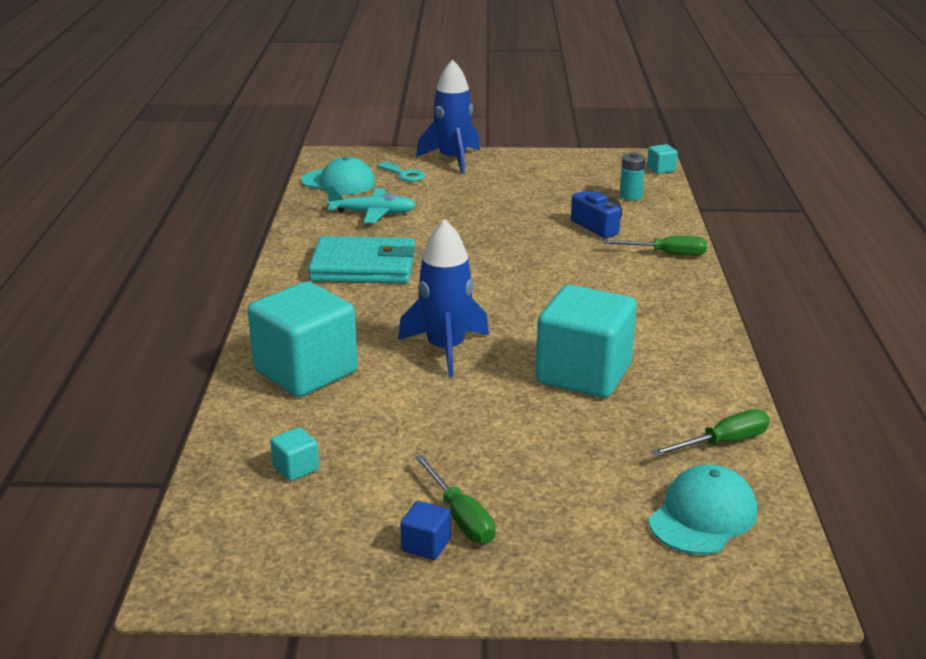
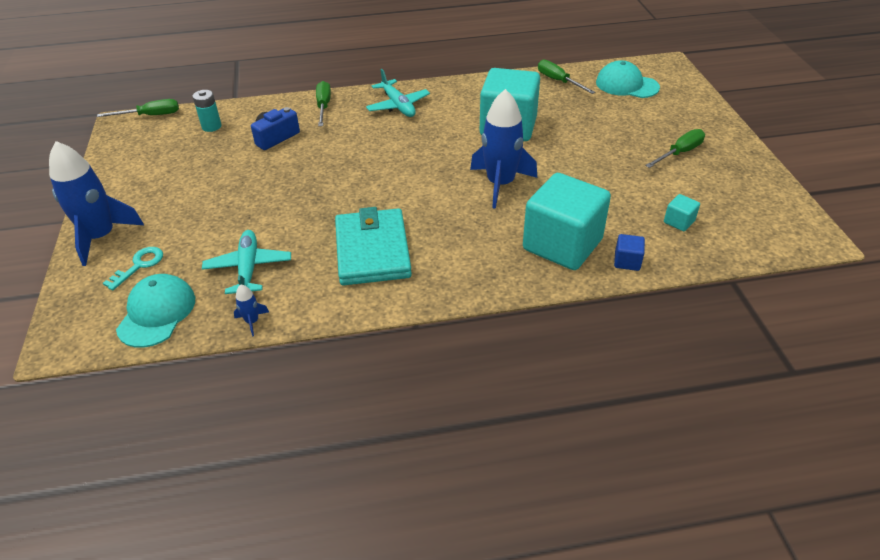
camera: 100 degrees left, 15 degrees up
(302, 214) = (252, 322): none -> blue rocket
(426, 545) = (711, 160): blue cube -> blue cube (627, 261)
(660, 300) = (398, 105): none -> turquoise plane
(661, 169) = (150, 115): turquoise cube -> green screwdriver

